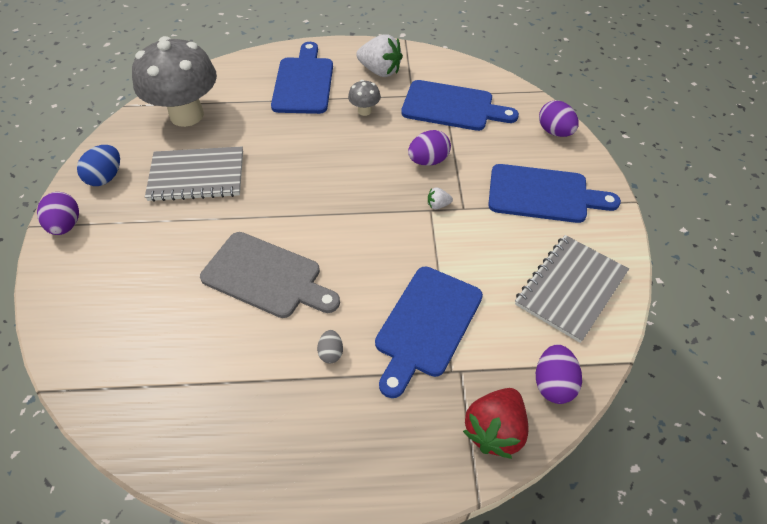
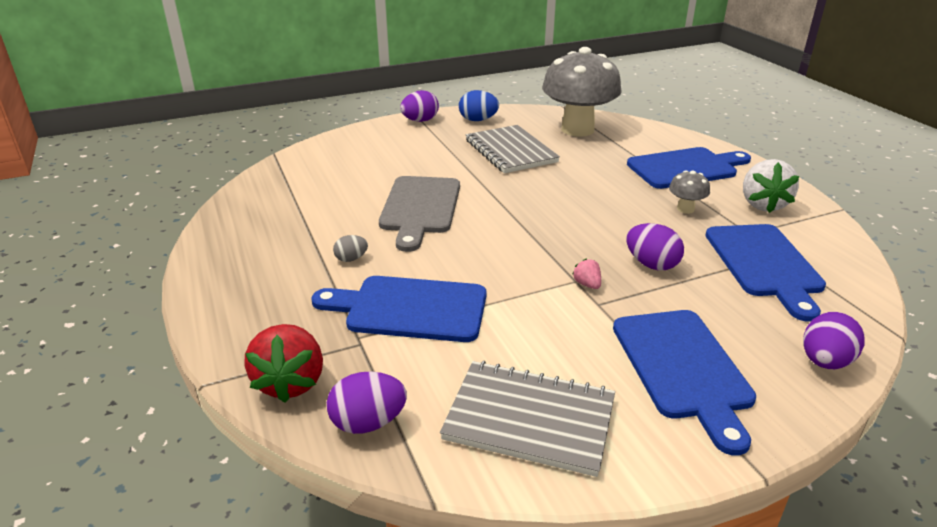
camera: 70 degrees right, 20 degrees down
(438, 205) = (587, 284): white strawberry -> pink strawberry
(494, 430) = (290, 382): red strawberry -> red strawberry turned 105 degrees counterclockwise

